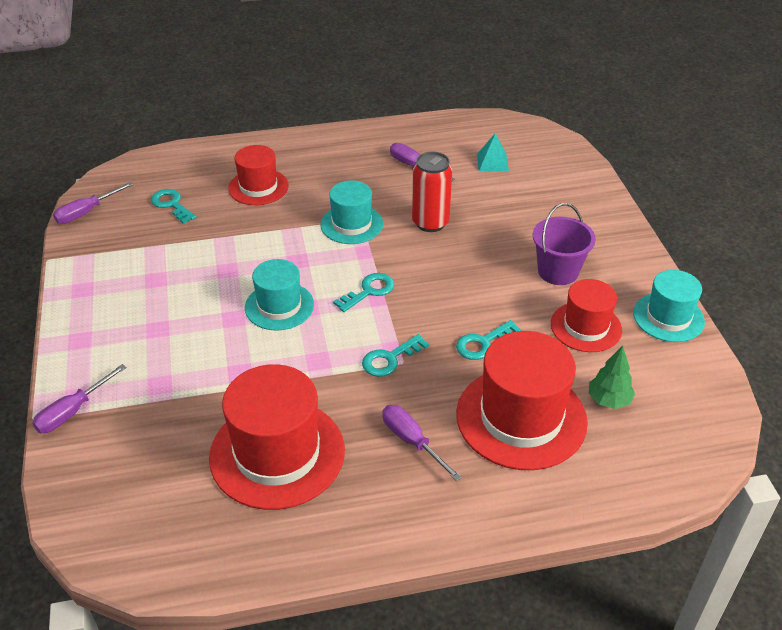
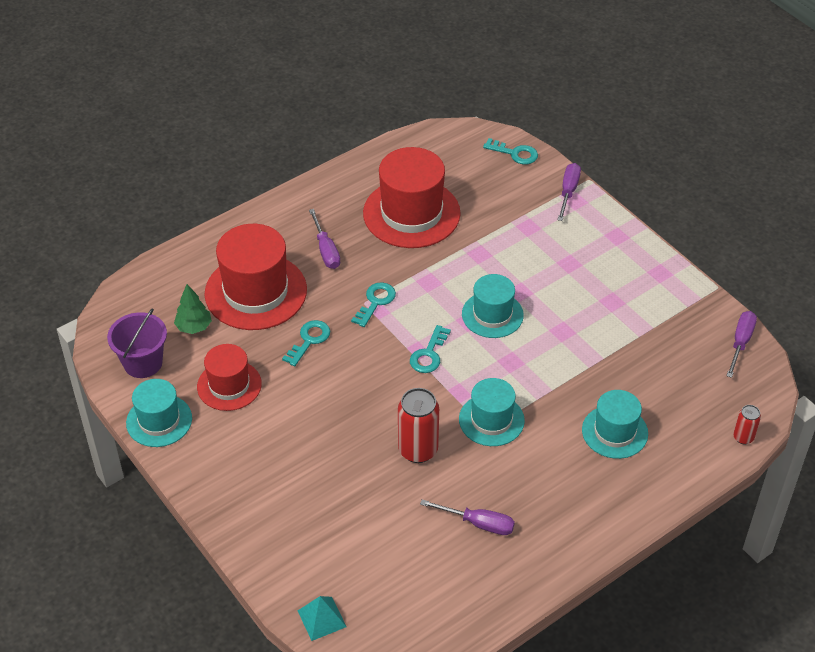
camera: 155 degrees right, 5 degrees up
(166, 156) = (743, 437): none -> red can
(171, 204) = (675, 379): turquoise key -> turquoise key (515, 153)
(258, 187) = (614, 432): red hat -> turquoise hat
(412, 441) = (326, 250): purple screwdriver -> purple screwdriver turned 45 degrees clockwise
(492, 162) = (396, 564): turquoise pyramid -> turquoise pyramid (321, 618)
(558, 271) = (272, 435): purple bucket -> purple bucket (143, 363)

